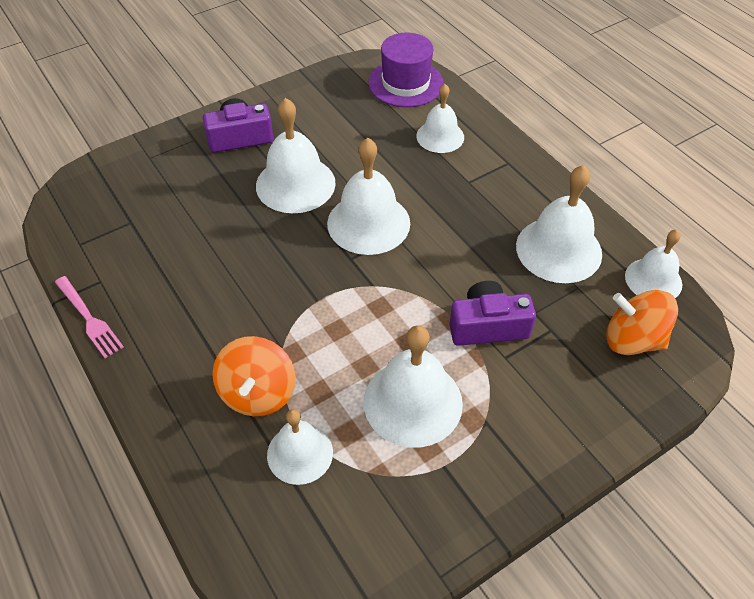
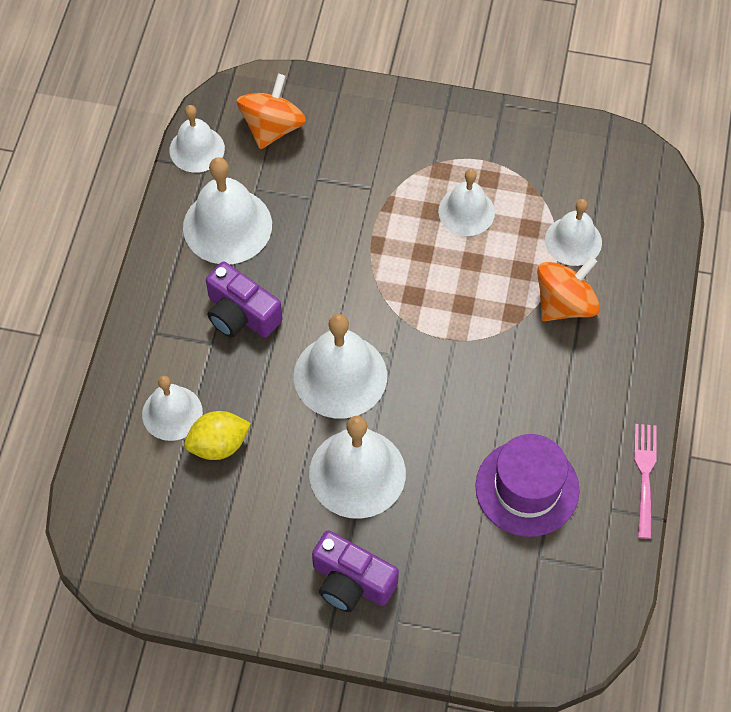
camera: 135 degrees left, 10 degrees up
(393, 141) = (218, 445): none -> yellow lemon
(405, 83) = (118, 511): purple hat -> purple hat (527, 488)
(413, 402) = (466, 211): white bell -> white bell, size x0.64
(487, 326) = (355, 217): purple camera -> purple camera (241, 314)
(633, 340) = (272, 128): orange spinning top -> orange spinning top turned 135 degrees counterclockwise

